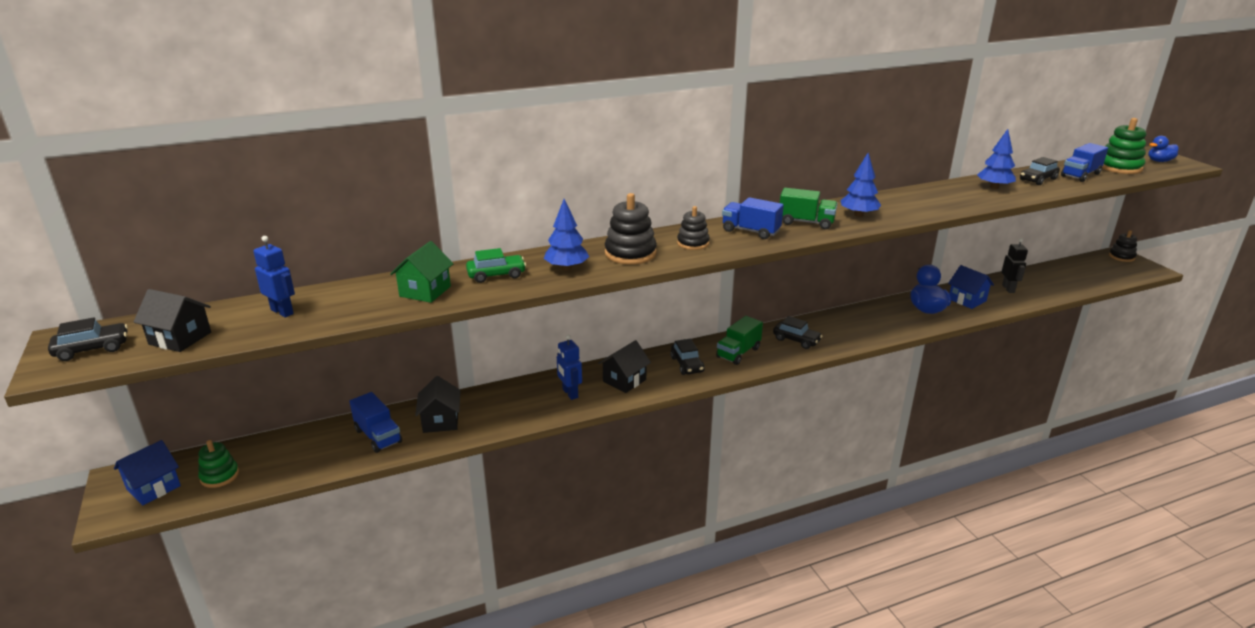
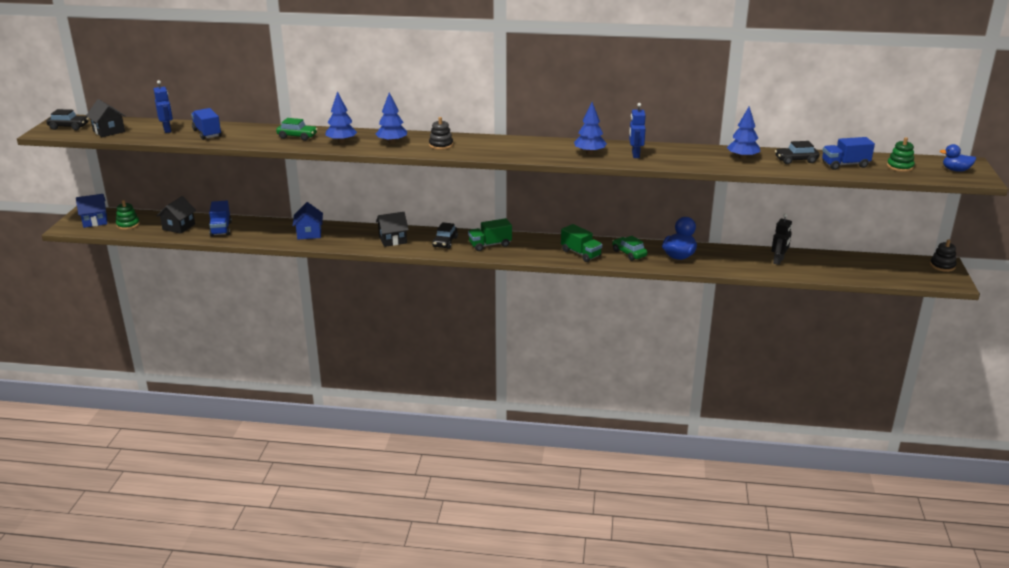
camera: 30 degrees right, 0 degrees up
(425, 291) = (248, 136): green house -> none
(440, 421) = (261, 231): black house -> black house (179, 227)
(570, 393) = (350, 237): blue robot -> blue robot (635, 155)
(630, 253) = (392, 142): black stacking toy -> blue tree
(750, 231) = (492, 146): blue truck -> blue truck (207, 133)
(796, 340) = (543, 248): black car -> none
(806, 222) = (541, 149): green truck -> green truck (580, 253)
(881, 320) = (629, 253): none -> green car
(967, 300) = (726, 259): blue house -> blue house (309, 233)
(1119, 167) = (900, 167): green stacking toy -> green stacking toy, size x0.64

